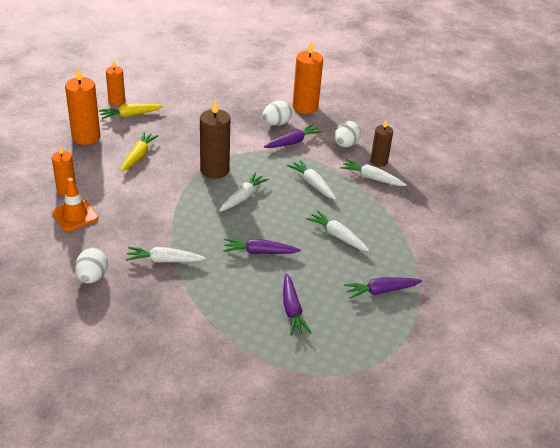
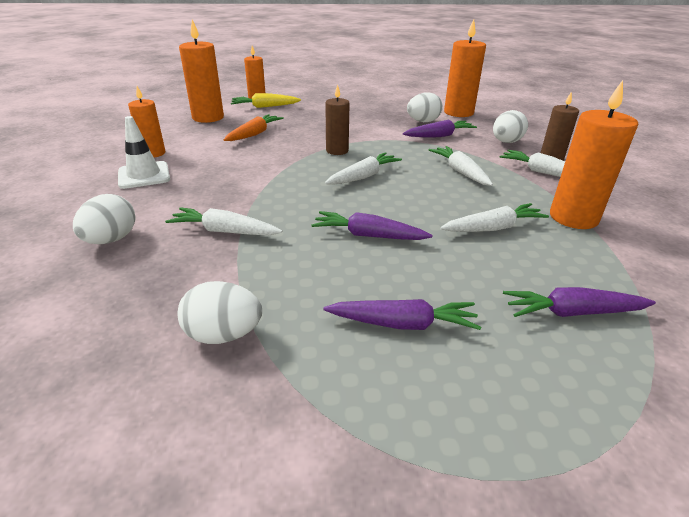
camera: 15 degrees right, 5 degrees down
(75, 215) = (144, 175): orange traffic cone -> white traffic cone
(138, 156) = (254, 134): yellow carrot -> orange carrot
(198, 329) = (224, 335): none -> white egg
(214, 170) = (337, 151): brown candle -> brown candle, size x0.63
(292, 310) = (403, 324): purple carrot -> purple carrot turned 90 degrees counterclockwise
(337, 236) = (493, 228): white carrot -> white carrot turned 105 degrees clockwise
(389, 220) = (573, 217): none -> orange candle

